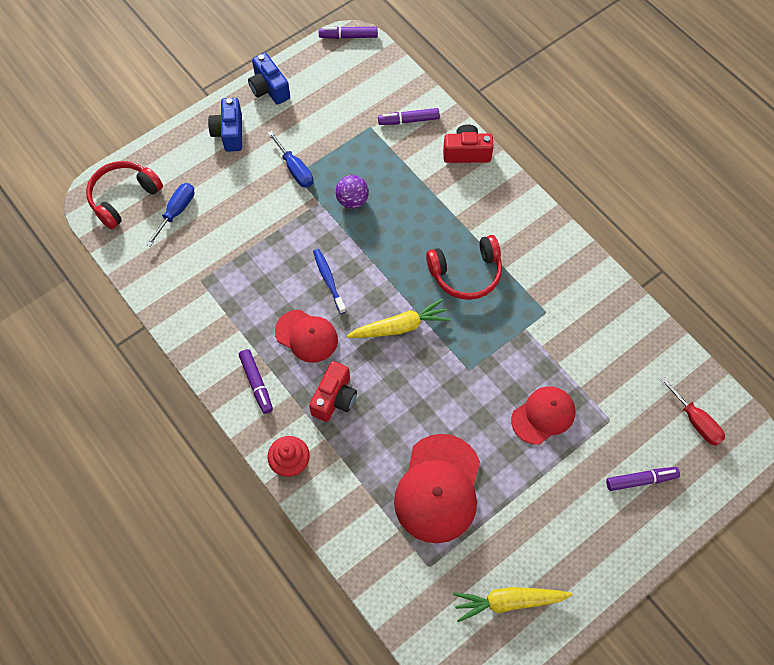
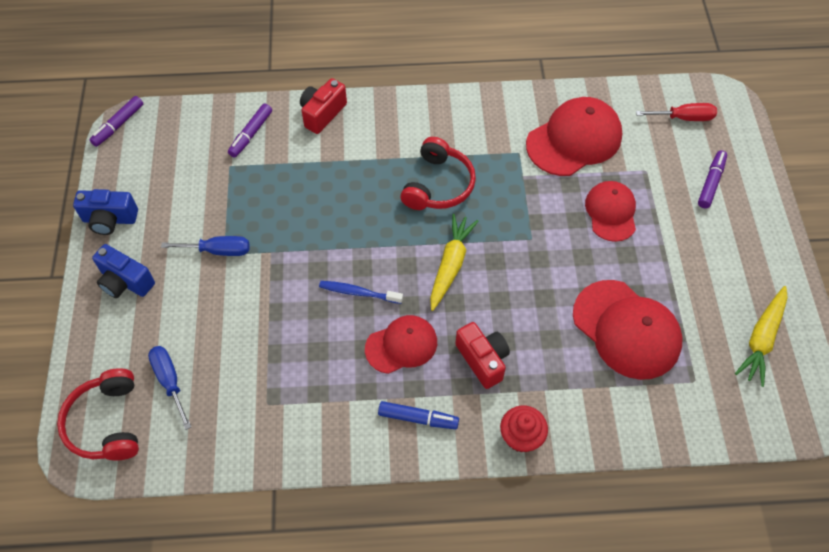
camera: 55 degrees left, 5 degrees down
(256, 383) = (418, 418): purple marker -> blue marker
(352, 200) = (293, 225): purple ball -> none
(595, 346) = (574, 140): none -> red cap

